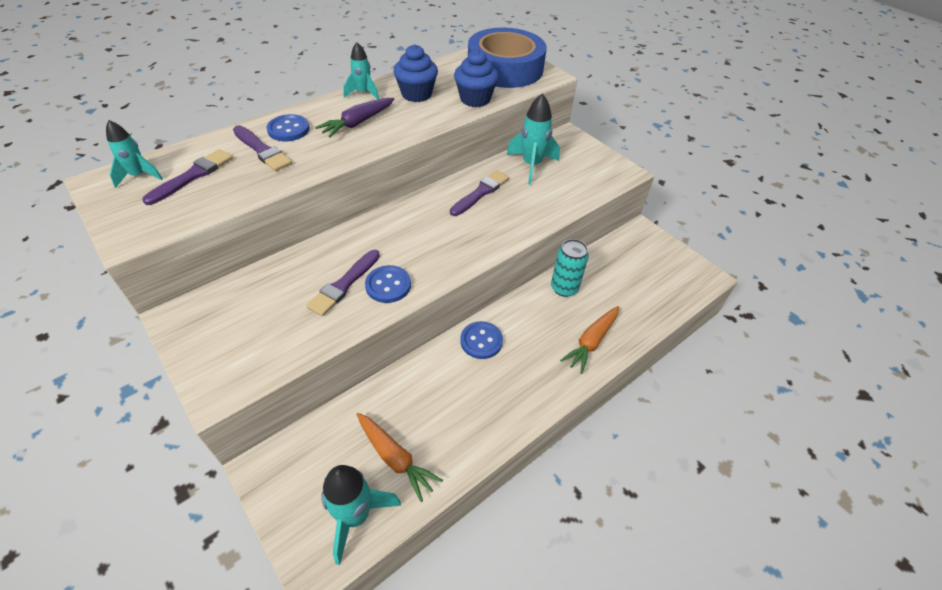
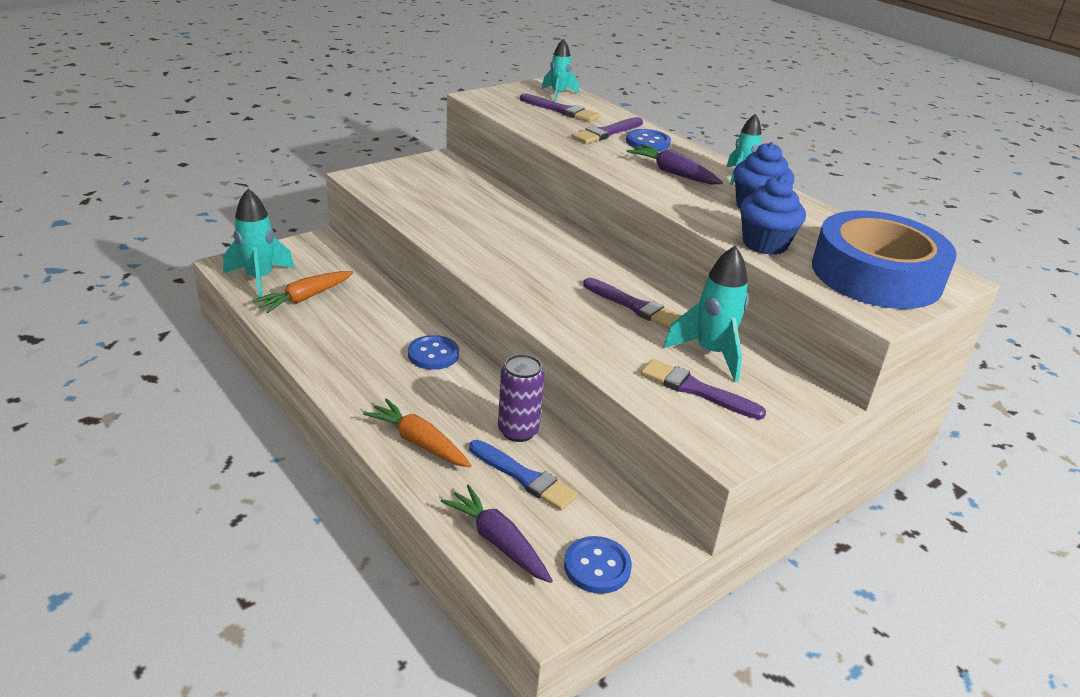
camera: 90 degrees right, 15 degrees down
(344, 284) = (470, 221): purple brush -> purple brush (696, 390)
(388, 285) = (467, 242): blue button -> blue button (597, 566)
(564, 288) = (518, 431): turquoise can -> purple can
(608, 285) = (524, 477): none -> blue brush
(667, 297) = (498, 542): none -> purple carrot

